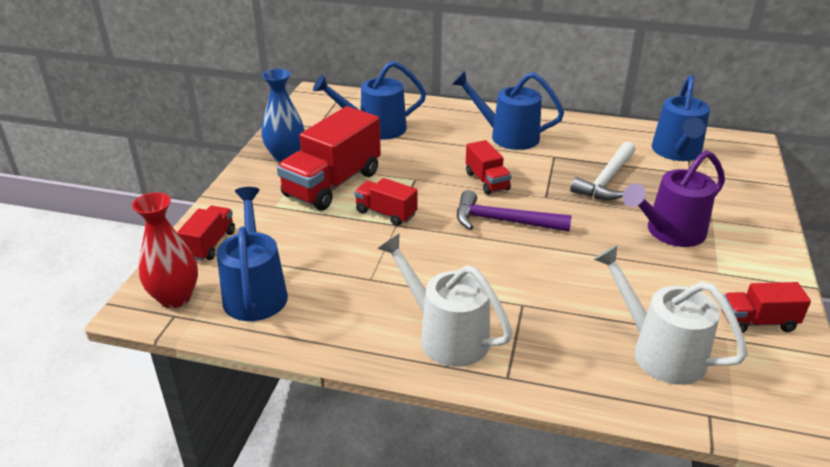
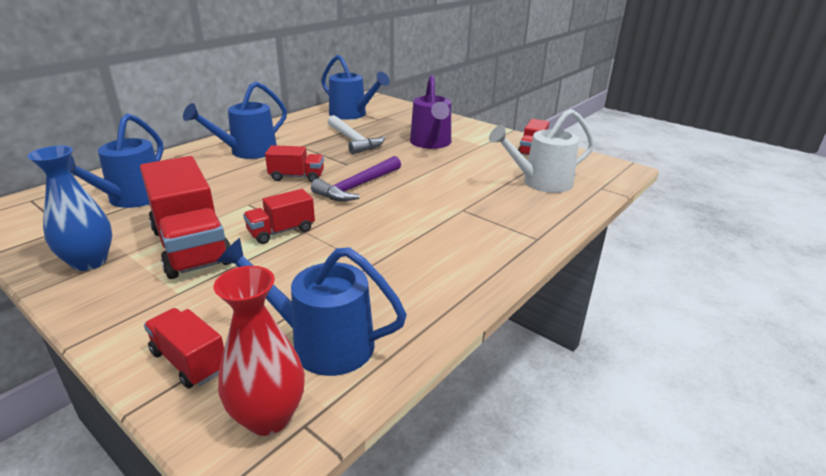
camera: 65 degrees left, 5 degrees down
(445, 335) = (475, 250): white watering can -> none

